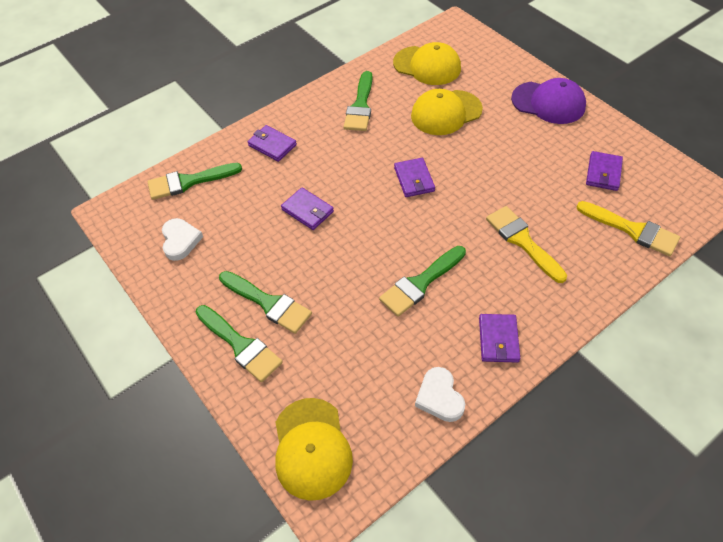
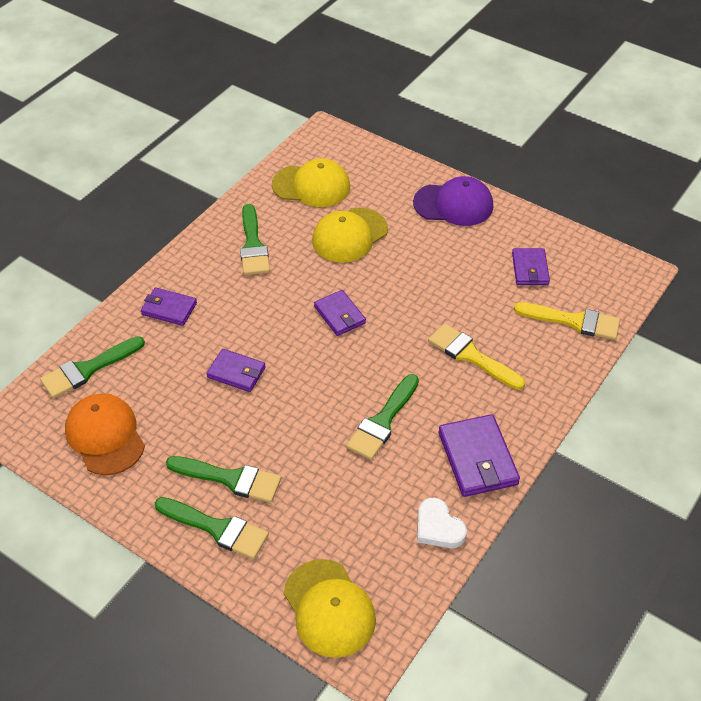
camera: 20 degrees left, 5 degrees down
(180, 241) = (105, 436): white heart -> orange cap
(498, 339) = (477, 458): purple wallet -> purple wallet, size x1.56

